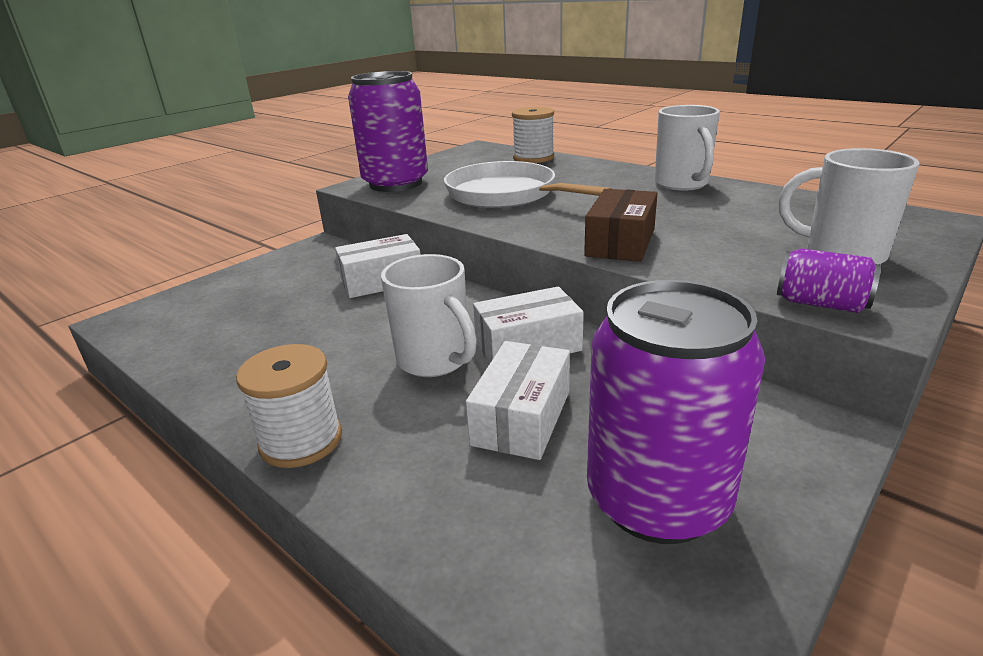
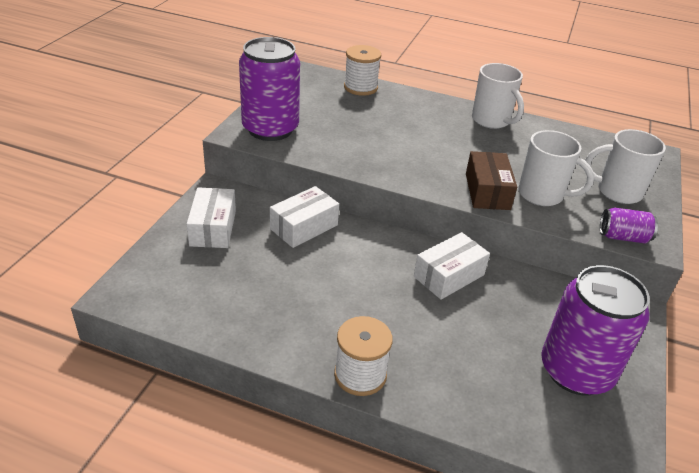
camera: 25 degrees left, 10 degrees up
(435, 360) = (398, 297): white mug -> white mug (542, 195)
(506, 195) = (373, 140): white pan -> none
(521, 418) = (479, 332): white box -> white box (213, 228)

